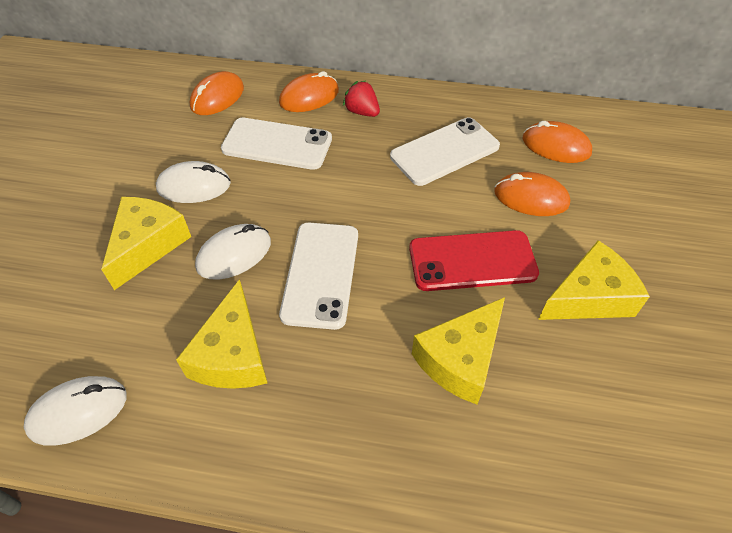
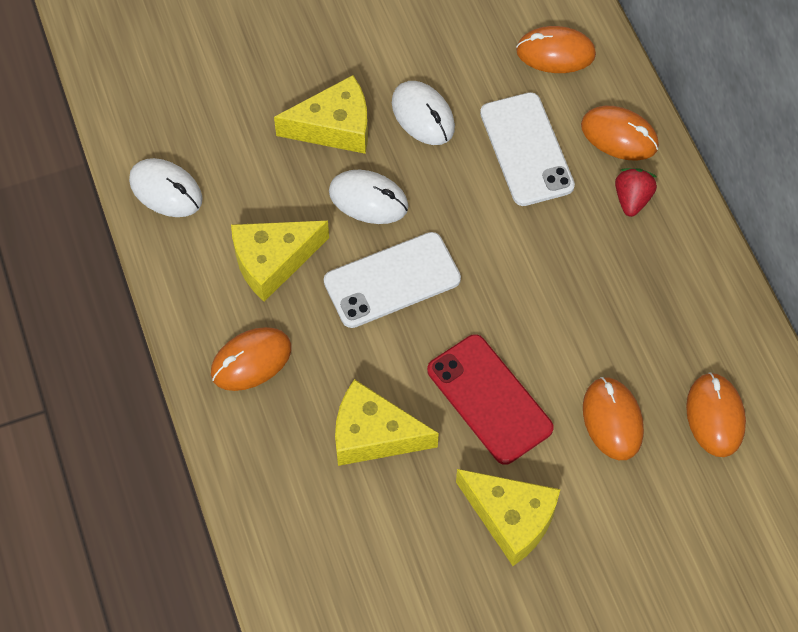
camera: 60 degrees right, 10 degrees up
(321, 426) = (251, 361): none -> orange mouse
(445, 151) = (626, 309): white phone -> none

